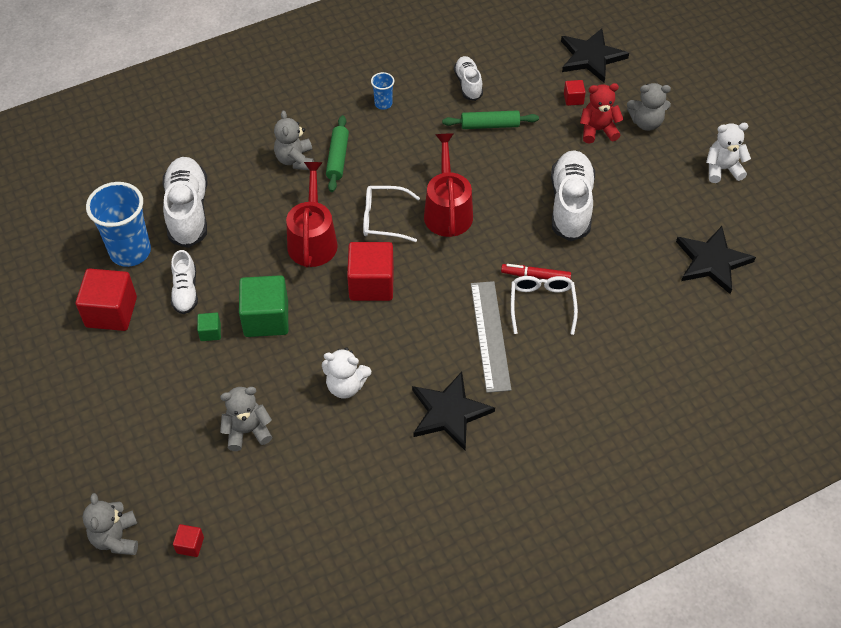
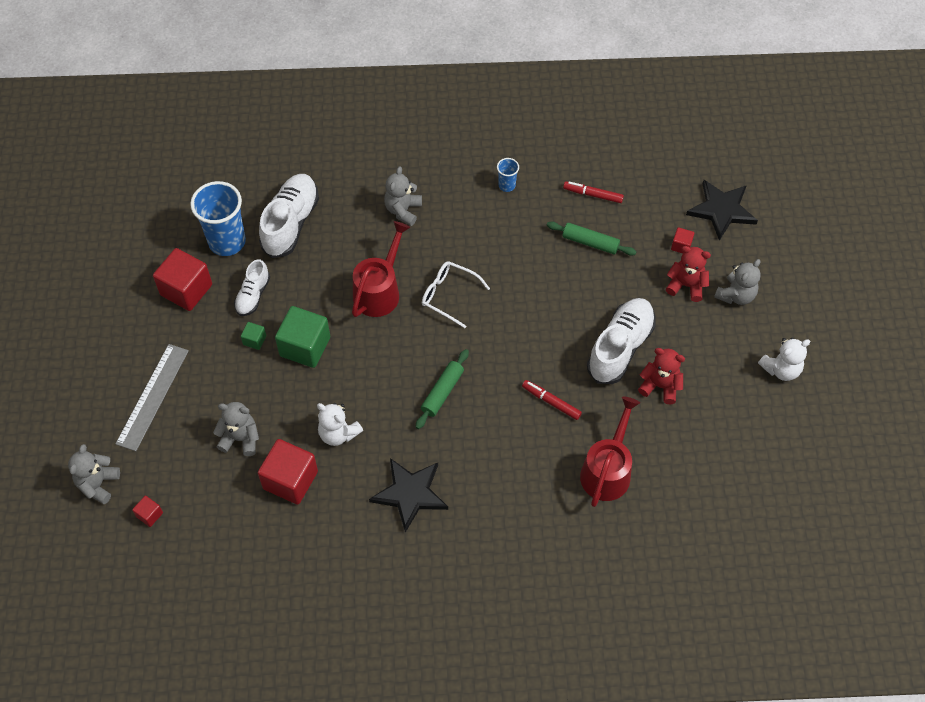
camera: 25 degrees right, 5 degrees up
(337, 158) = (440, 223): green rolling pin -> green rolling pin (442, 392)
(371, 284) = (407, 351): red cube -> red cube (290, 480)
(447, 211) = (508, 310): red watering can -> red watering can (607, 470)
(468, 84) = (593, 195): white shoe -> red marker
(490, 335) = (481, 440): grey ruler -> grey ruler (152, 396)
(542, 305) = (542, 431): white glasses -> none
(626, 223) = (660, 386): none -> red teddy bear
(646, 122) = (736, 295): grey teddy bear -> grey teddy bear turned 75 degrees counterclockwise
(712, 261) = (718, 454): black star -> none
(722, 169) = (781, 369): white teddy bear -> white teddy bear turned 135 degrees clockwise

